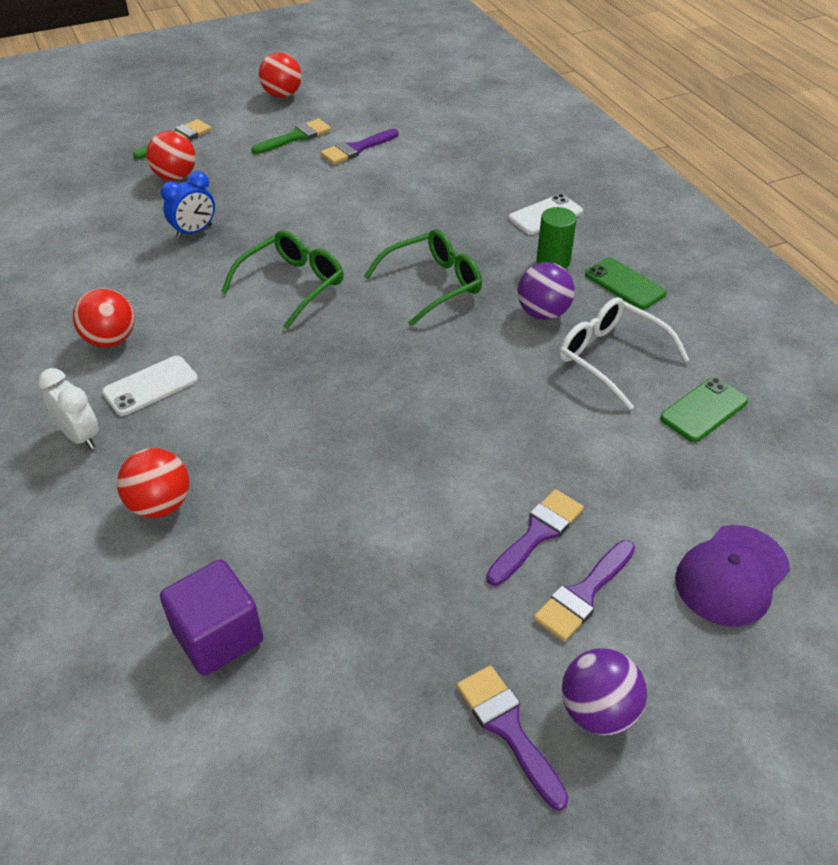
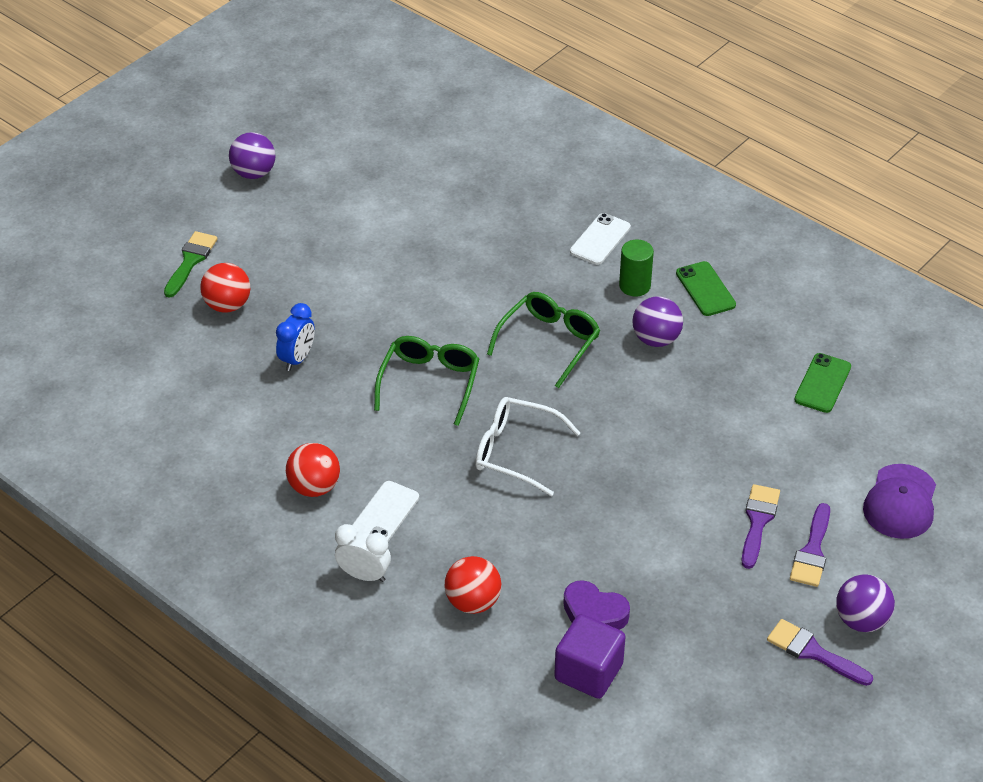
camera: 25 degrees left, 0 degrees up
(275, 569) = (594, 614): none -> purple heart
(282, 95) = (254, 173): red ball -> purple ball
(296, 137) = (309, 222): green brush -> none
(356, 149) = (379, 218): purple brush -> none
(611, 357) = (732, 362): white glasses -> white glasses (516, 452)
(625, 284) = (705, 289): green phone -> green phone turned 45 degrees clockwise

